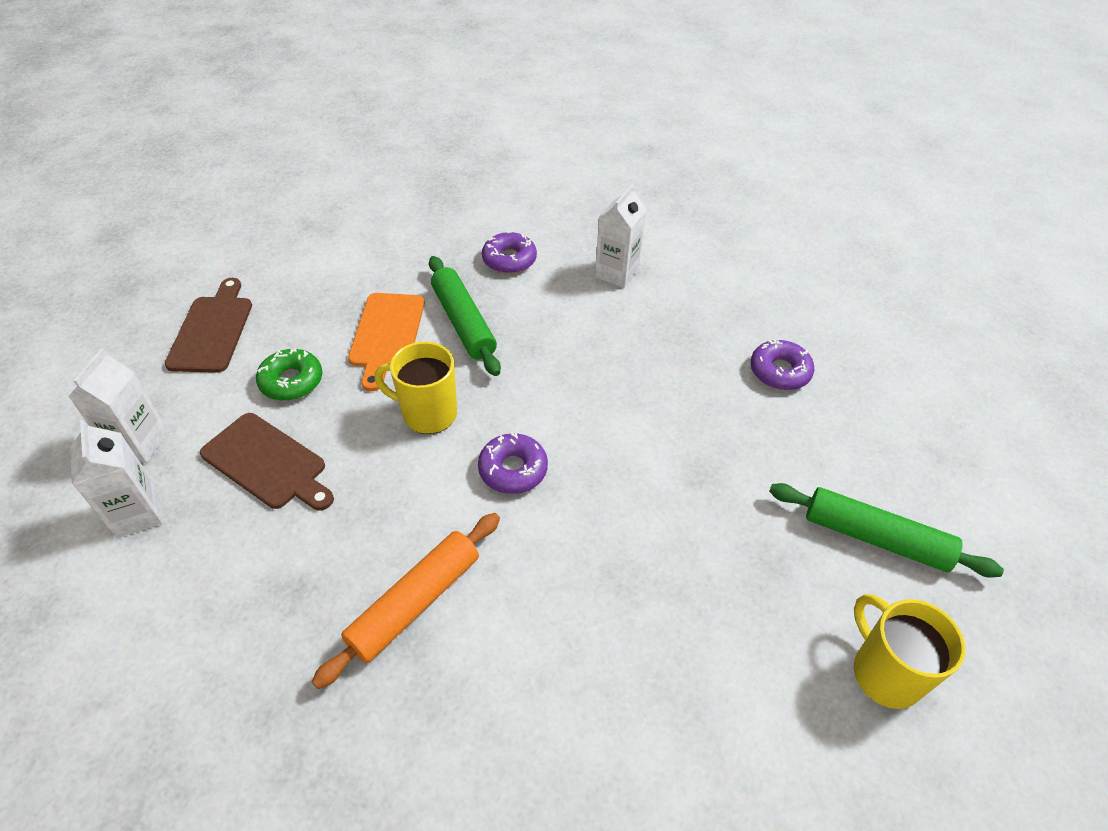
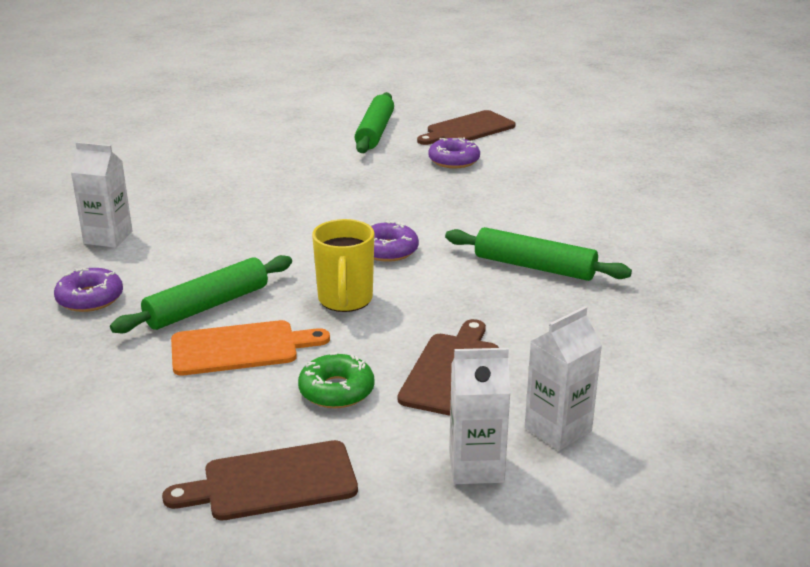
camera: 105 degrees left, 20 degrees down
(415, 603) = (534, 266): orange rolling pin -> green rolling pin
(779, 371) = (230, 163): purple donut -> purple donut (454, 160)
(885, 673) = (467, 129): yellow mug -> brown cutting board

